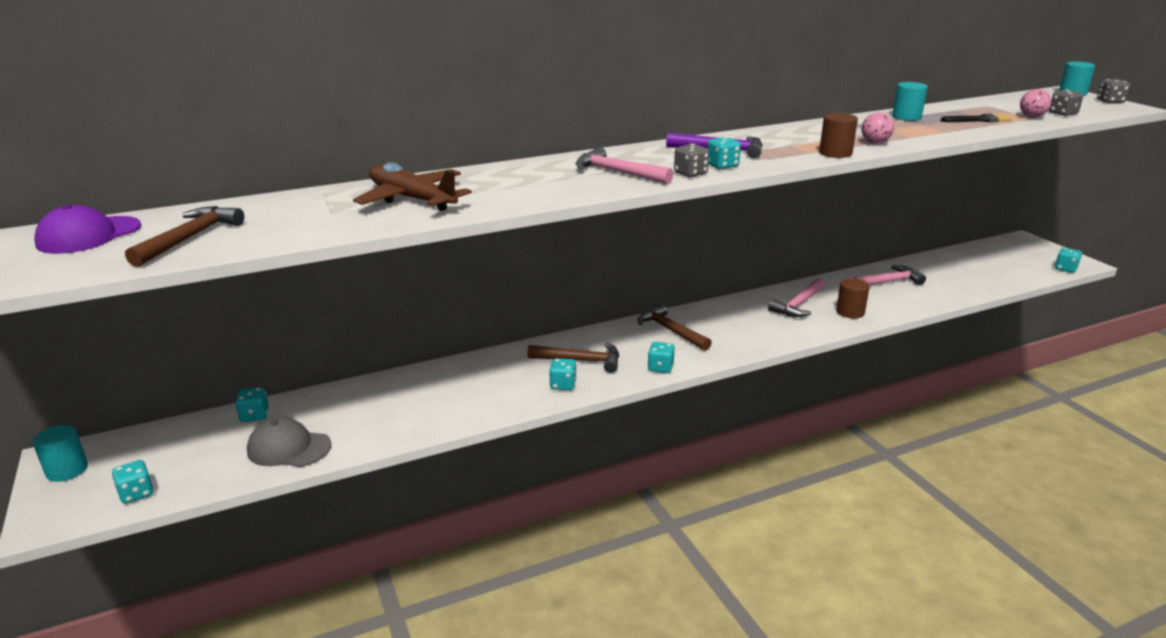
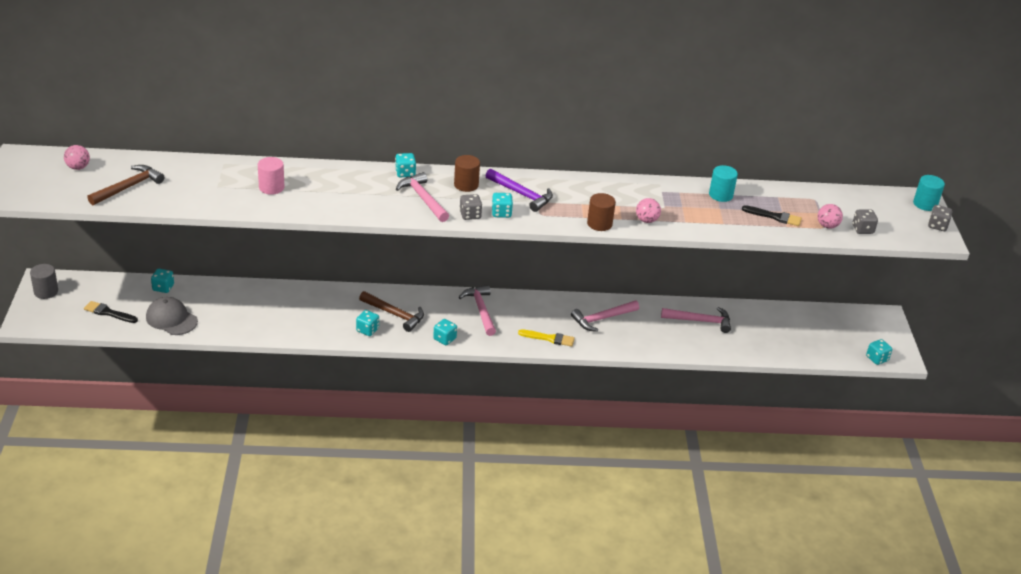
camera: 20 degrees right, 10 degrees up
(67, 470) = (46, 292): turquoise cylinder -> grey cylinder
(89, 235) = (78, 167): purple cap -> pink ball
(136, 493) = (77, 321): turquoise dice -> turquoise dice (405, 173)
(185, 468) = (108, 313): none -> black brush
(412, 199) = (271, 187): brown plane -> pink cylinder
(670, 330) = (480, 310): brown hammer -> pink hammer
(769, 335) = (549, 338): none -> yellow brush
(850, 312) = (635, 339): brown cylinder -> brown cylinder (466, 185)

